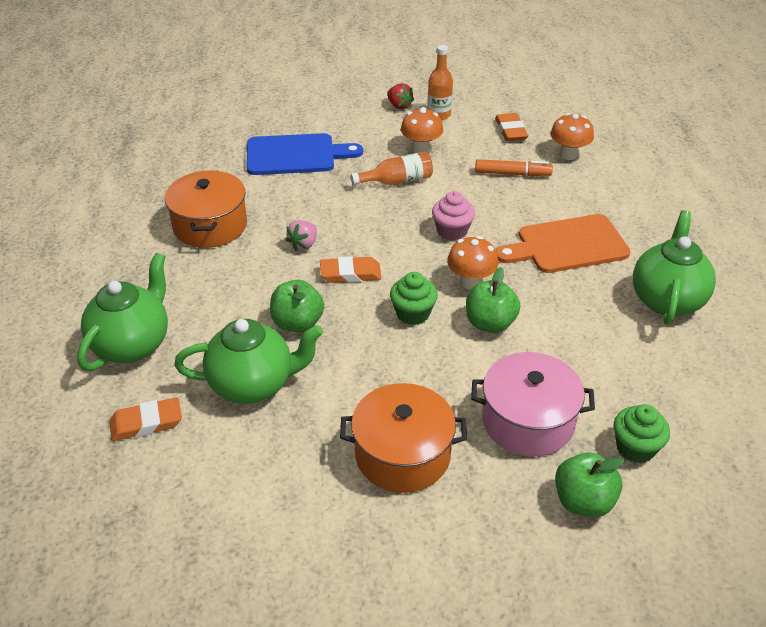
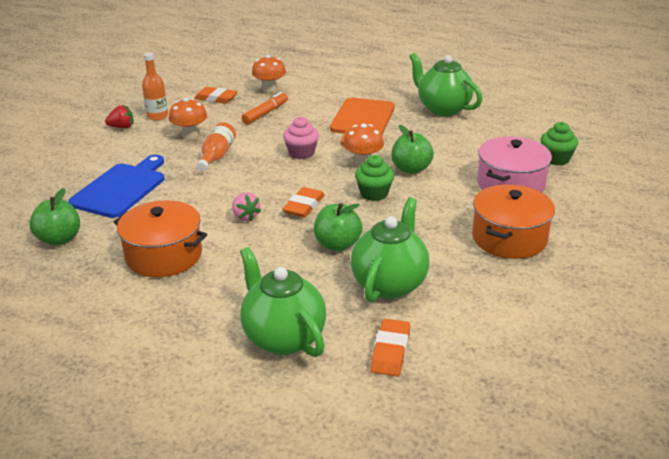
camera: 60 degrees left, 10 degrees down
(583, 501) = (587, 188): green apple -> green apple (59, 239)

